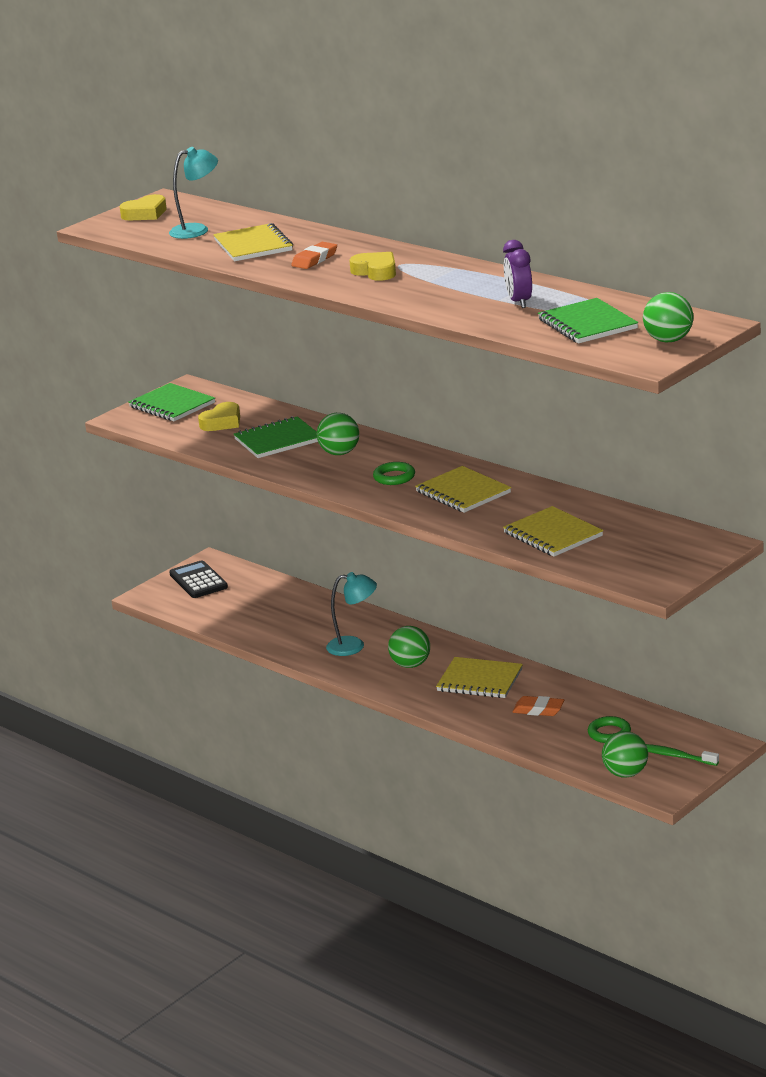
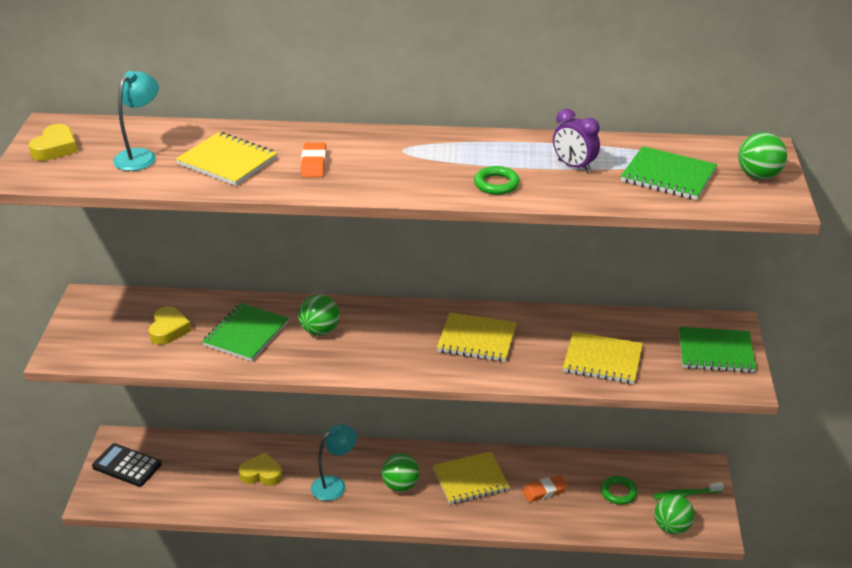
camera: 40 degrees left, 10 degrees up
(172, 405) = (95, 324): green notebook -> green notebook (715, 352)
(375, 271) = (393, 164): yellow heart -> yellow heart (261, 474)
(394, 477) = (399, 342): green ring -> green ring (496, 184)

